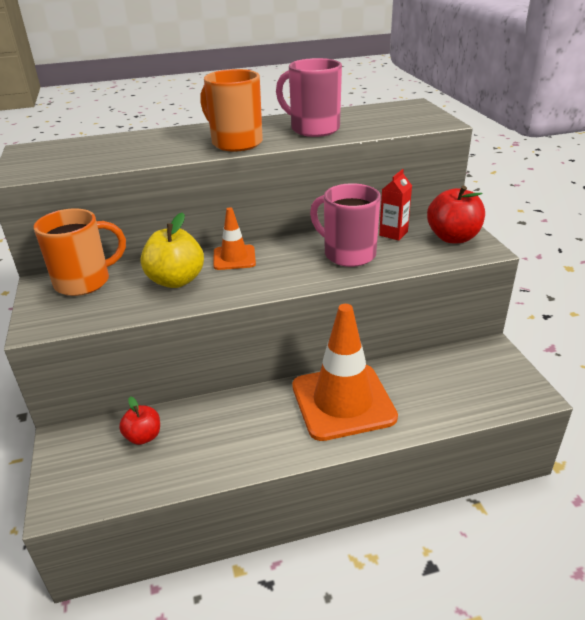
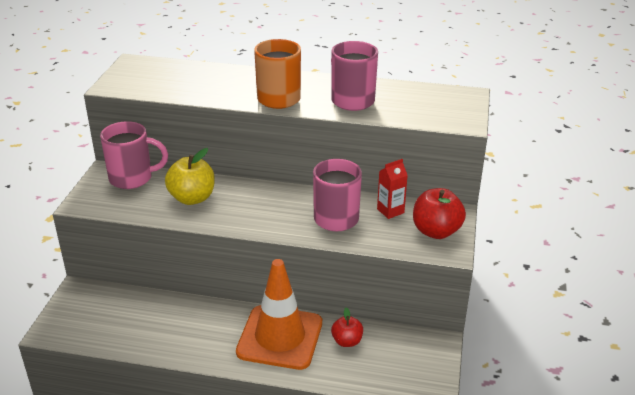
camera: 25 degrees right, 0 degrees up
(84, 282) = (132, 178): orange mug -> pink mug
(143, 436) = (127, 308): red apple -> red apple (347, 341)
(234, 258) = (248, 192): orange traffic cone -> none

